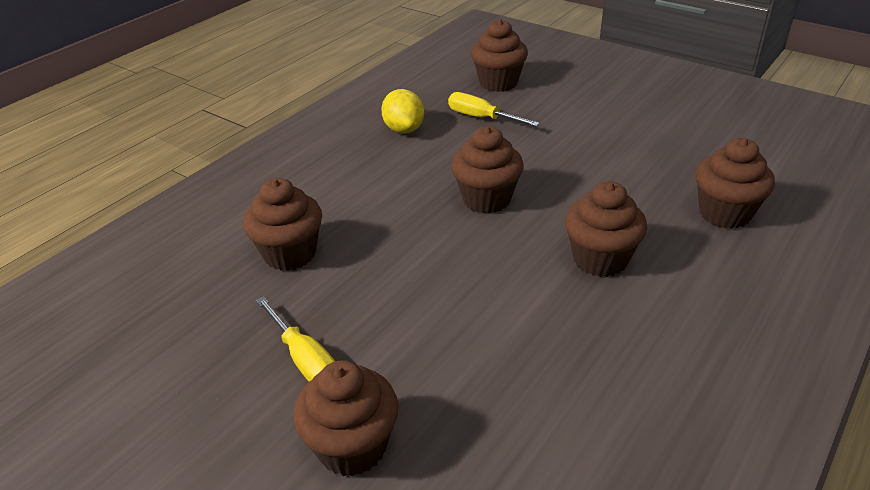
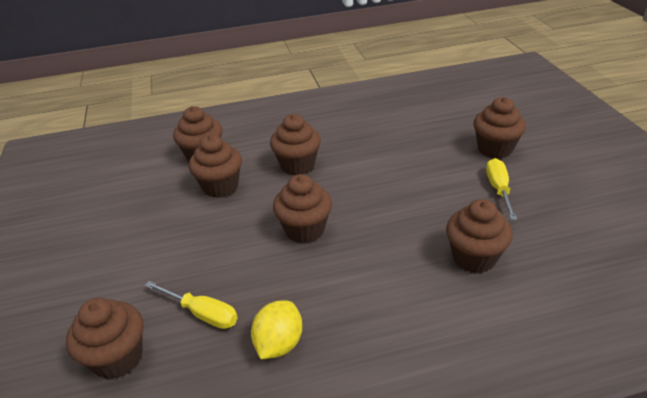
camera: 140 degrees left, 0 degrees up
(482, 118) = (202, 313): yellow screwdriver -> yellow screwdriver turned 45 degrees counterclockwise
(637, 194) = (220, 187): none -> brown cupcake

